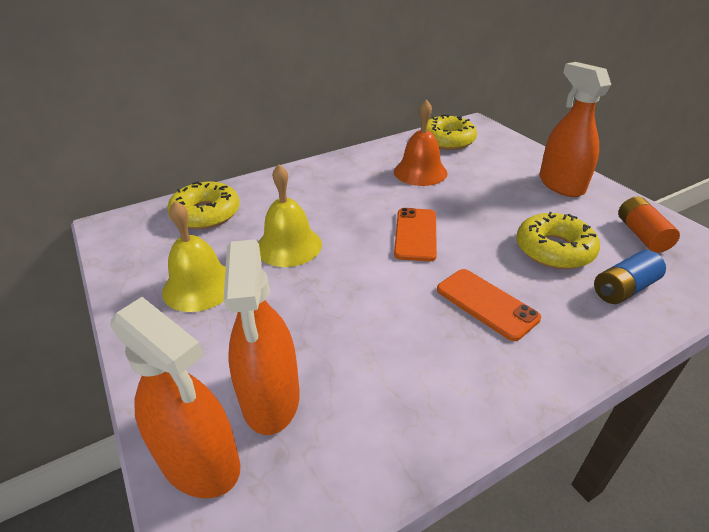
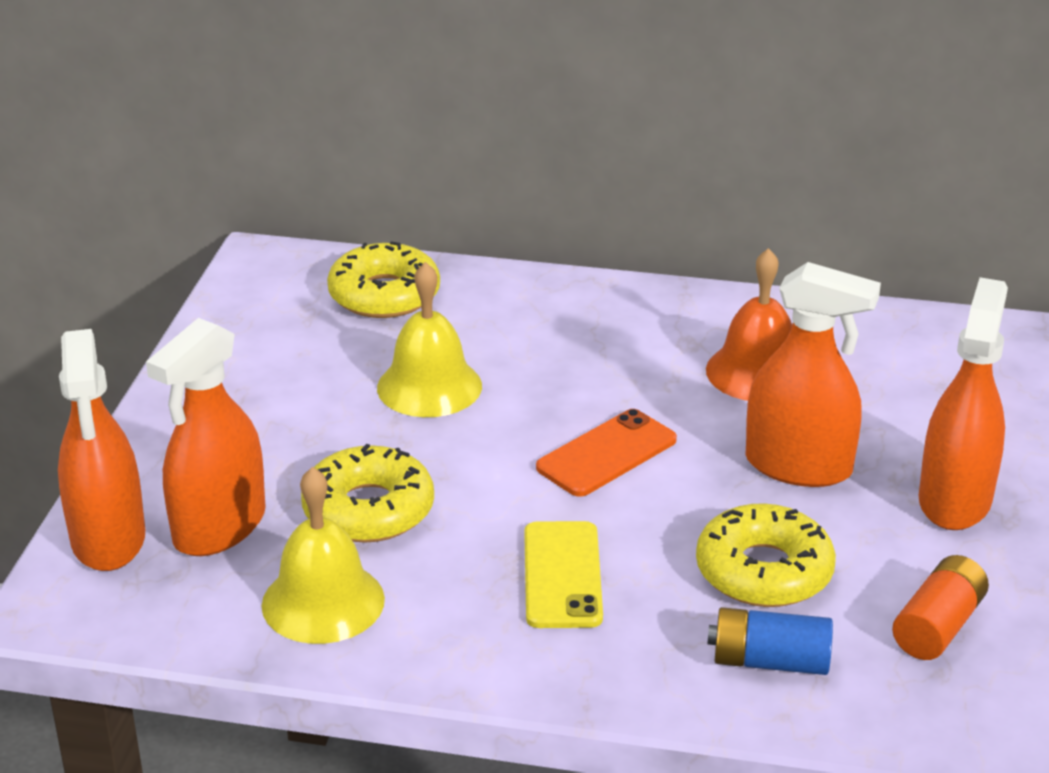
camera: 40 degrees right, 5 degrees down
(199, 286) = (278, 383): yellow bell -> yellow bell (323, 602)
(447, 140) = (893, 341): yellow donut -> yellow donut (368, 510)
(486, 304) = (562, 575): orange phone -> yellow phone
(493, 200) = (798, 466): none -> orange spray bottle

